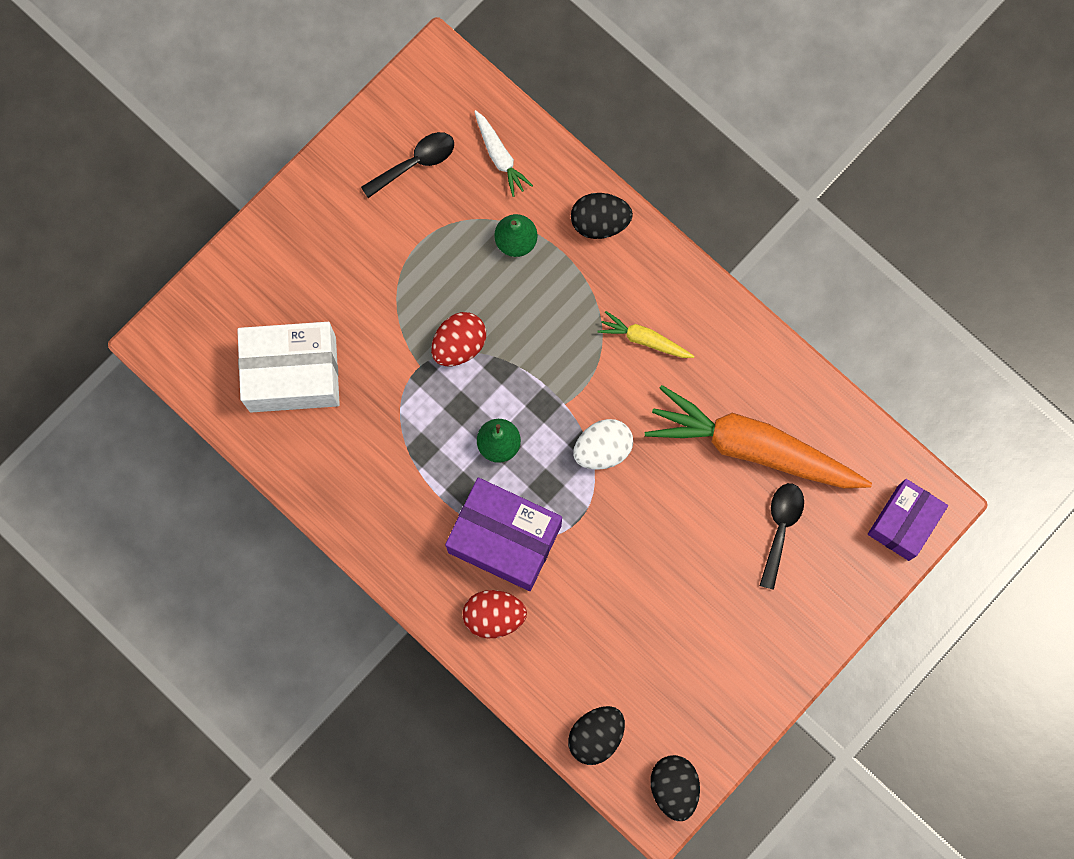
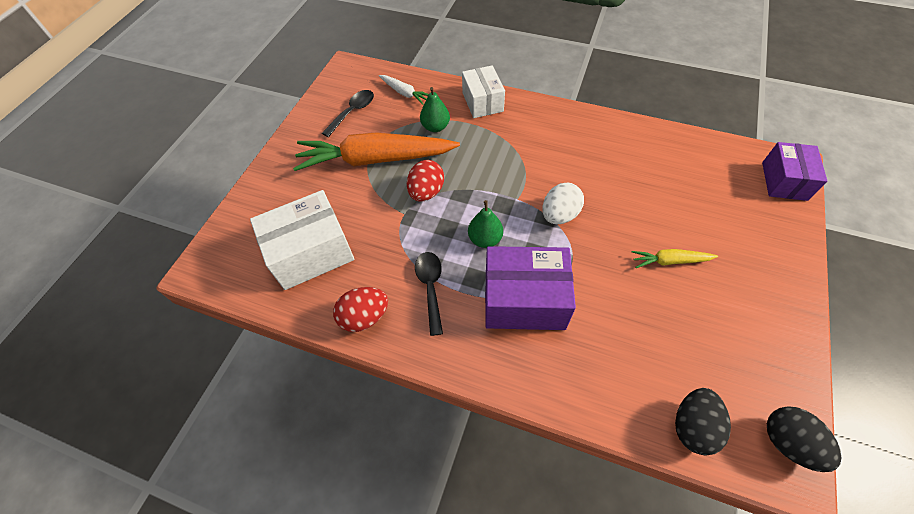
camera: 20 degrees left, 20 degrees down
(494, 616) = (548, 362): red egg -> red egg (364, 317)
(600, 222) = (482, 102): black egg -> white box
(644, 339) = (547, 146): yellow carrot -> yellow carrot (670, 261)
(753, 447) = (656, 177): orange carrot -> orange carrot (375, 159)
(780, 528) = (711, 215): black spoon -> black spoon (430, 287)

